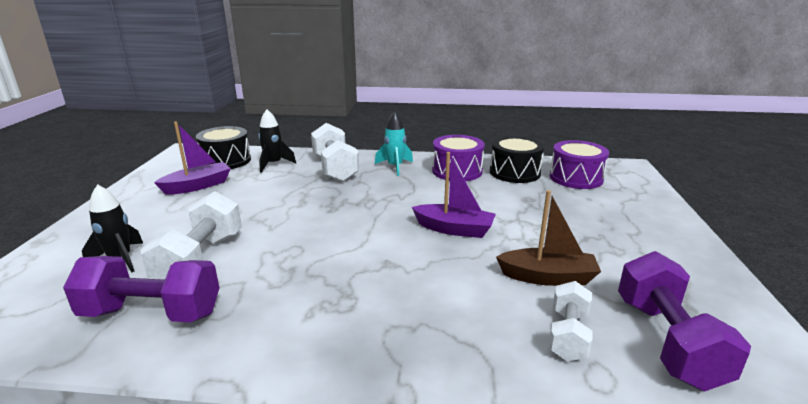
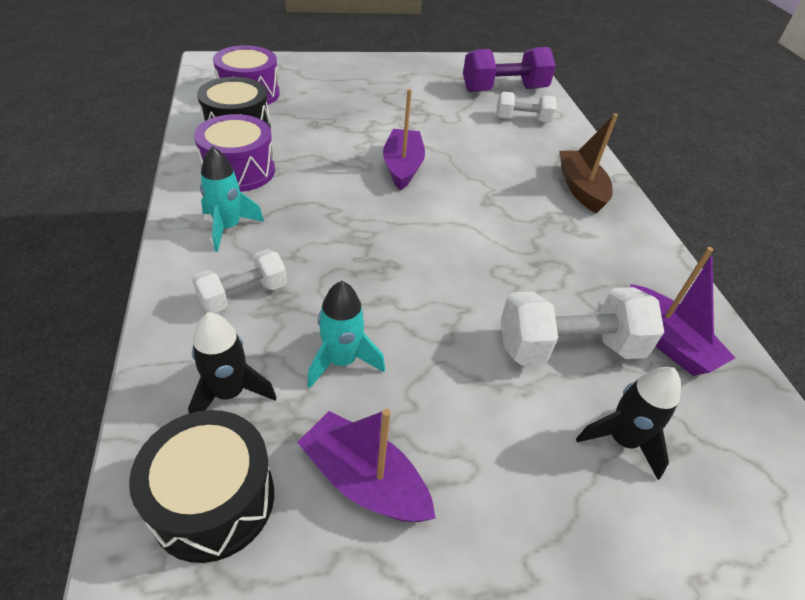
camera: 110 degrees left, 20 degrees up
(152, 313) = (667, 341): purple dumbbell -> purple boat
(267, 187) = (342, 361): none -> turquoise rocket
(335, 168) = (243, 295): white dumbbell -> white dumbbell, size x0.61
(548, 277) = (459, 122): brown boat -> brown boat (581, 188)

